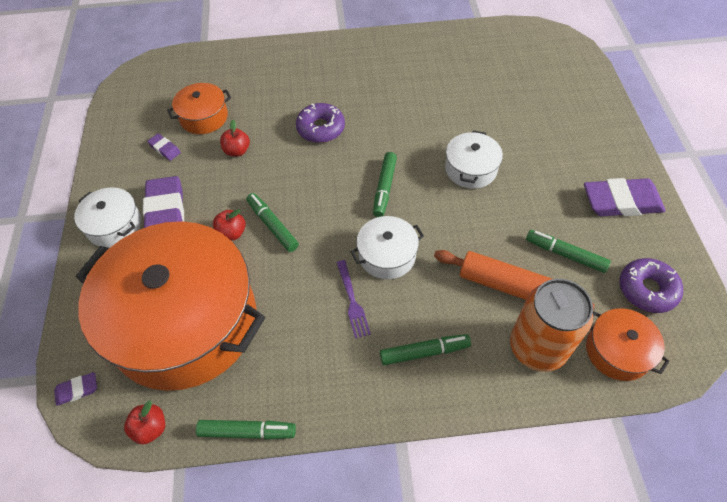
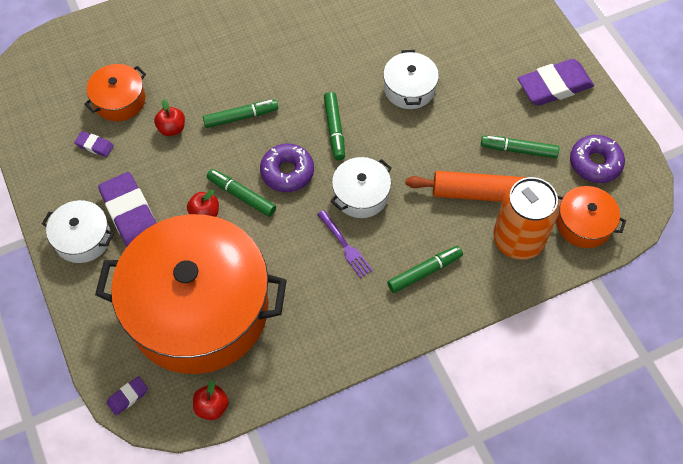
camera: 20 degrees left, 5 degrees up
(247, 431) = (298, 383): green marker -> green marker (241, 117)
(321, 128) = (247, 82): purple donut -> purple donut (287, 172)

